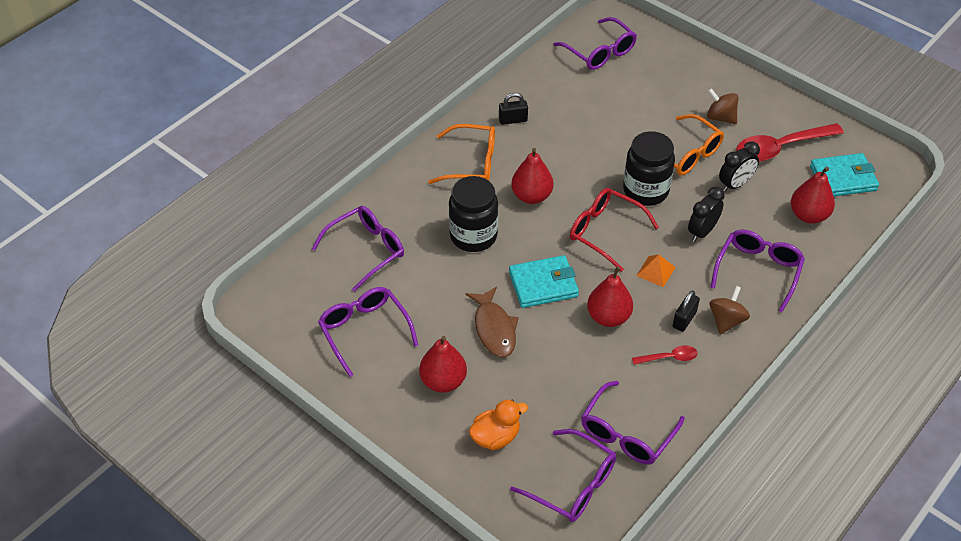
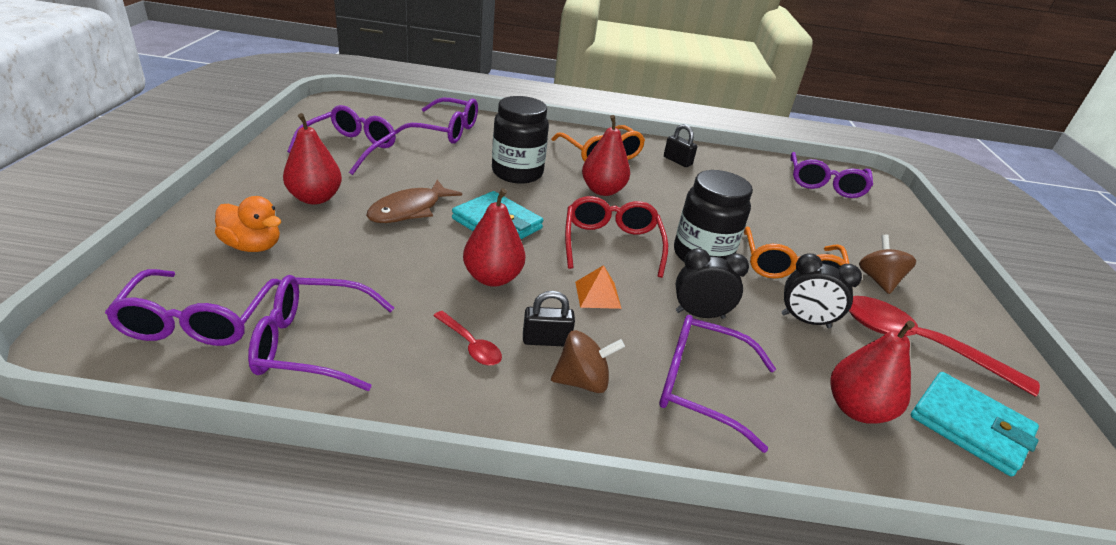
camera: 50 degrees right, 15 degrees down
(758, 271) = (700, 386): purple glasses -> purple glasses turned 150 degrees counterclockwise

